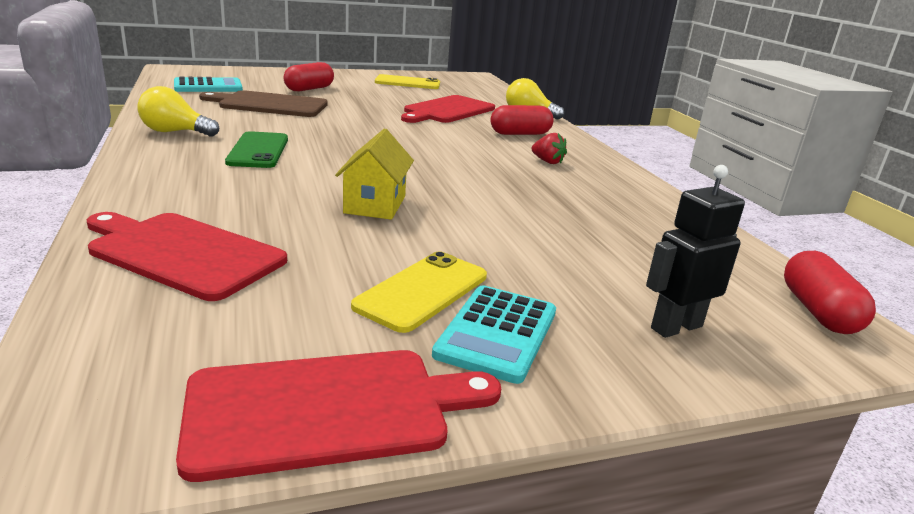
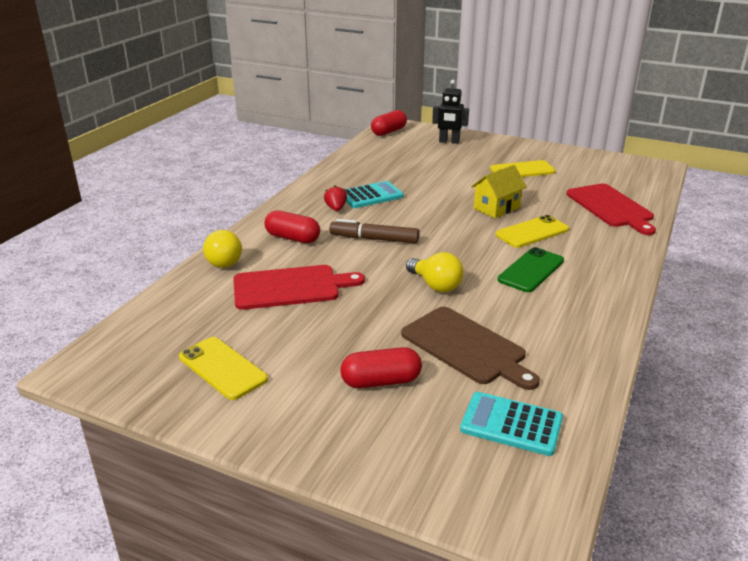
camera: 135 degrees left, 5 degrees up
(175, 132) = (587, 313): yellow light bulb -> yellow light bulb (435, 285)
(291, 185) = (532, 232): none -> yellow phone
(328, 409) = (583, 156): red cutting board -> none
(453, 145) = (374, 239): none -> brown marker
(497, 333) = (512, 155): turquoise calculator -> turquoise calculator (371, 196)

